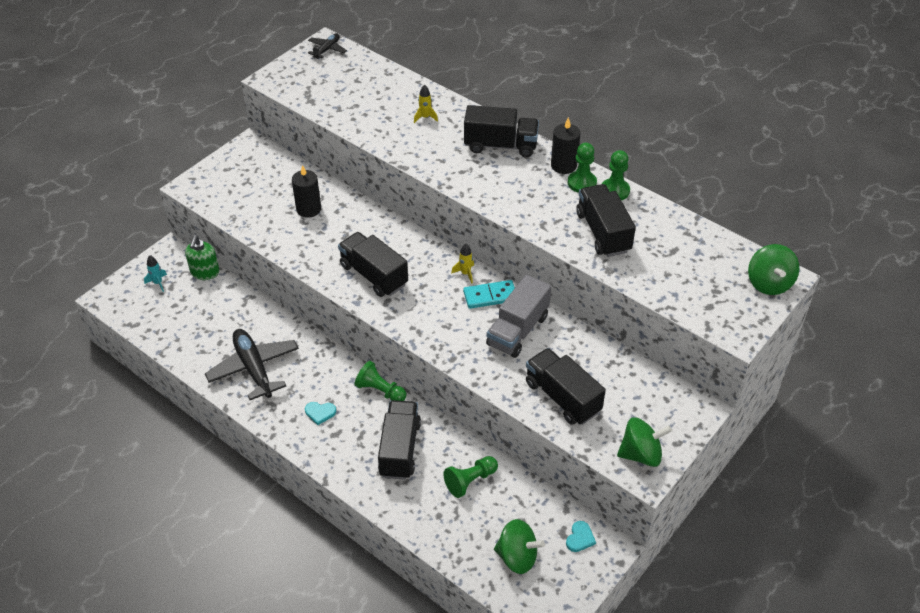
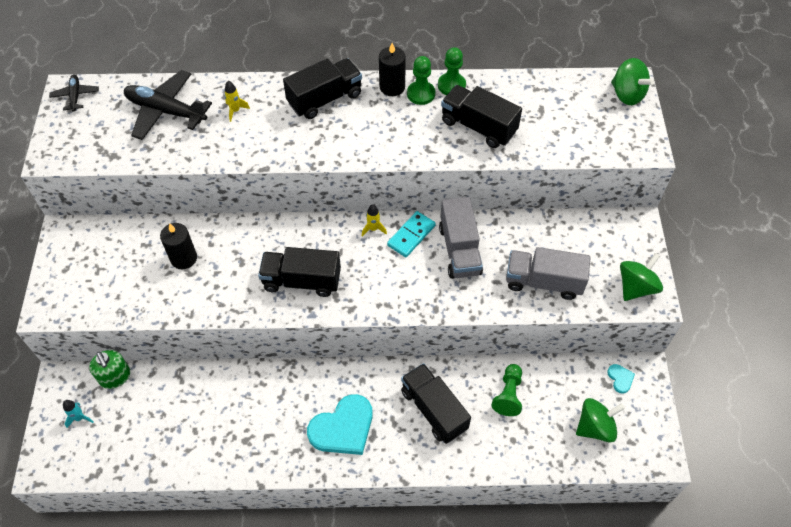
camera: 40 degrees left, 10 degrees up
(254, 368) = (249, 431): black plane -> black plane (166, 111)
(320, 413) = (343, 428): turquoise heart -> turquoise heart, size x2.23
(380, 391) = (372, 373): green pawn -> none
(562, 397) = (543, 282): black truck -> grey truck

